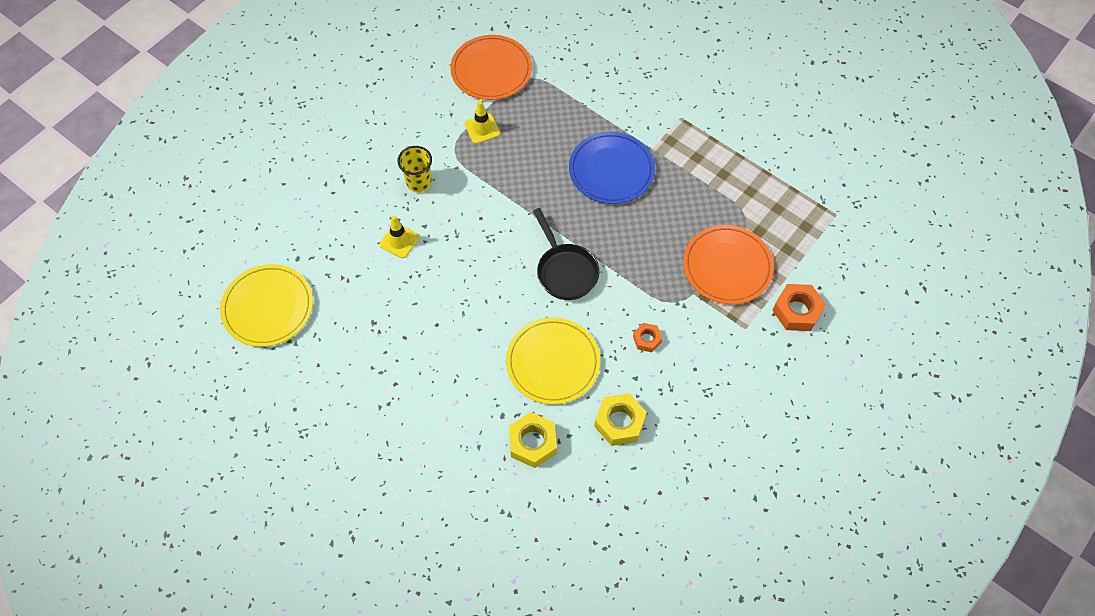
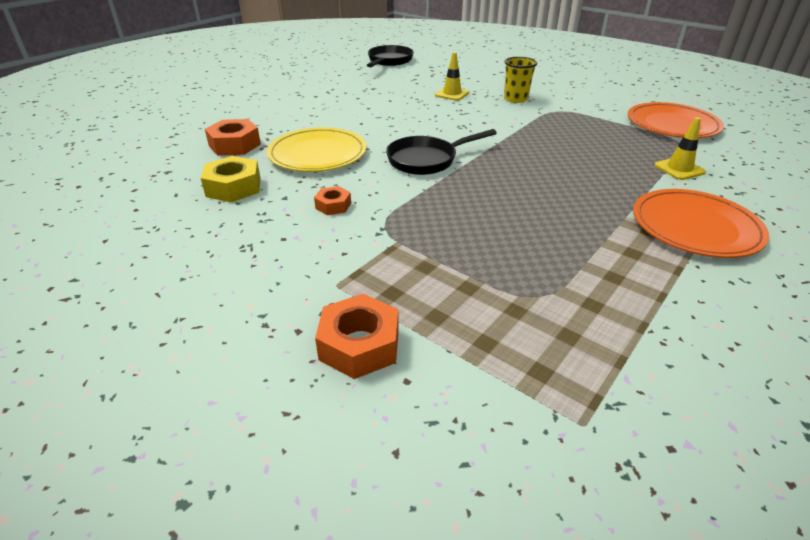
camera: 90 degrees right, 25 degrees down
(268, 307) = (389, 61): yellow plate -> black pan
(482, 128) = (592, 121): yellow traffic cone -> yellow traffic cone (679, 169)
(532, 443) = (235, 145): yellow nut -> orange nut
(611, 170) = (574, 187): blue plate -> none
(727, 266) = (442, 273): orange plate -> orange plate (695, 227)

